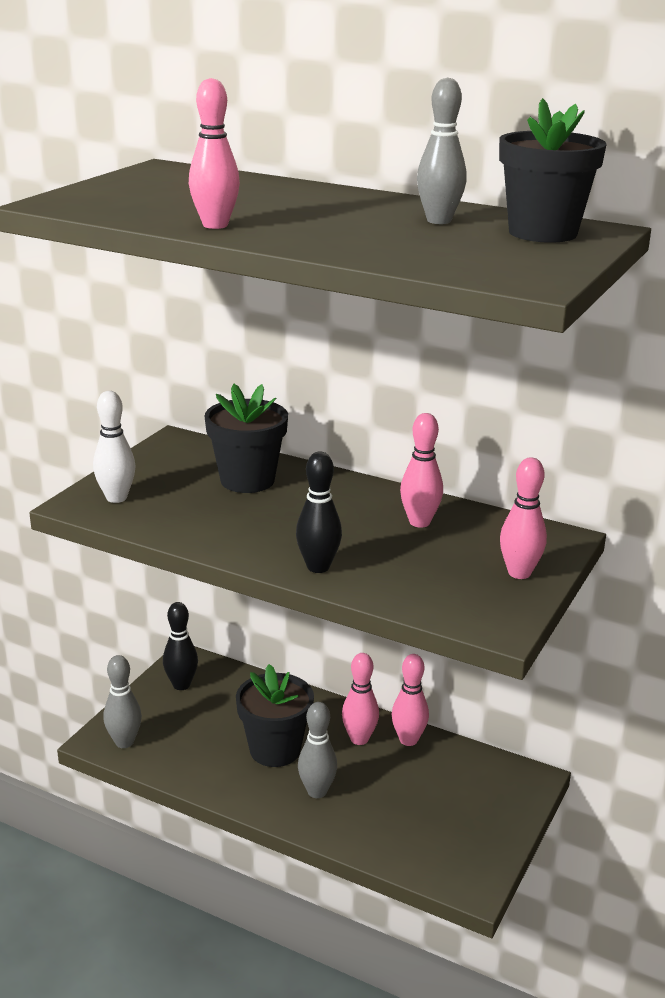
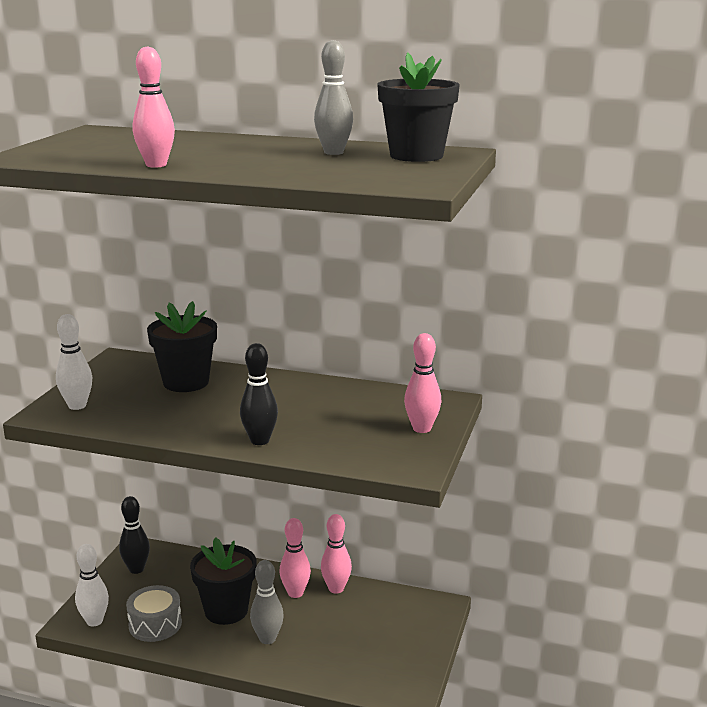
camera: 10 degrees left, 5 degrees down
(124, 742) = (94, 621): grey bowling pin -> white bowling pin
(191, 755) = (155, 624): none -> grey drum
(419, 522) = (334, 400): pink bowling pin -> none

